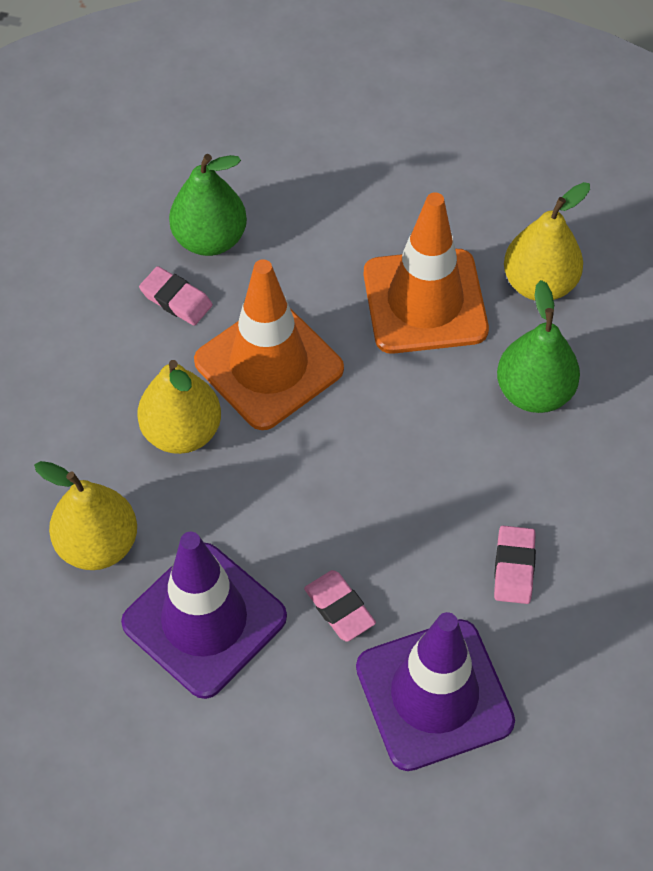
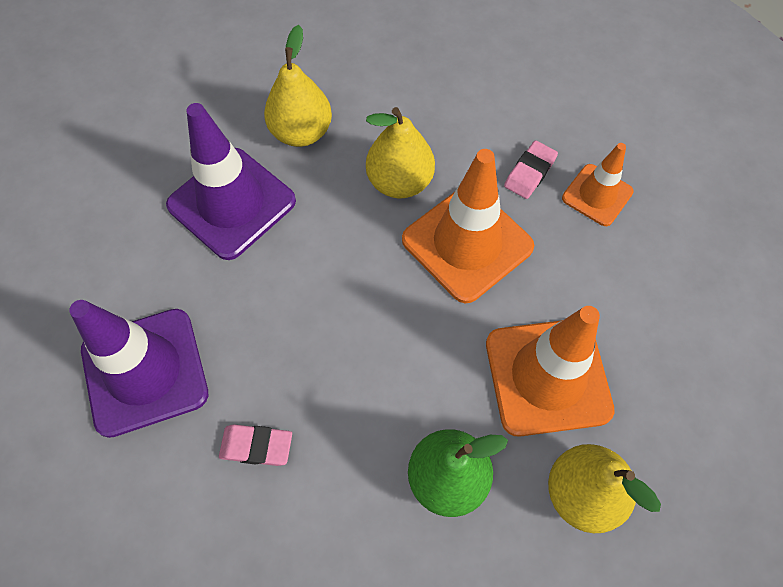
camera: 90 degrees right, 5 degrees up
(210, 239) = (597, 195): green pear -> orange traffic cone
(339, 608) = (231, 299): pink eraser -> none

